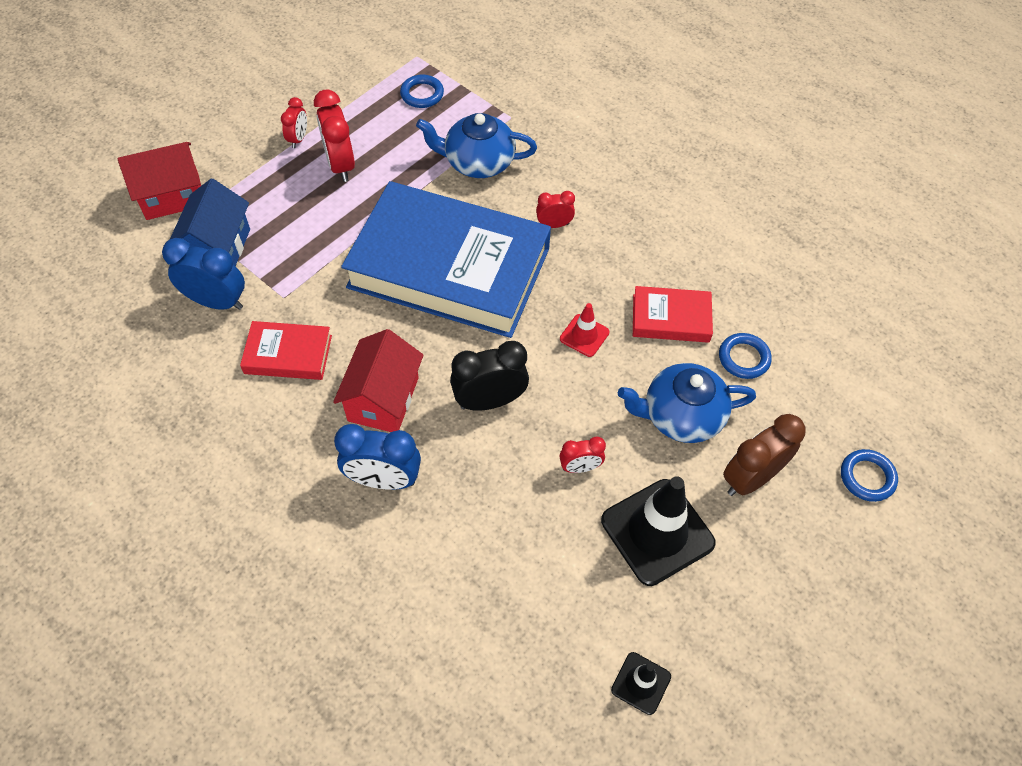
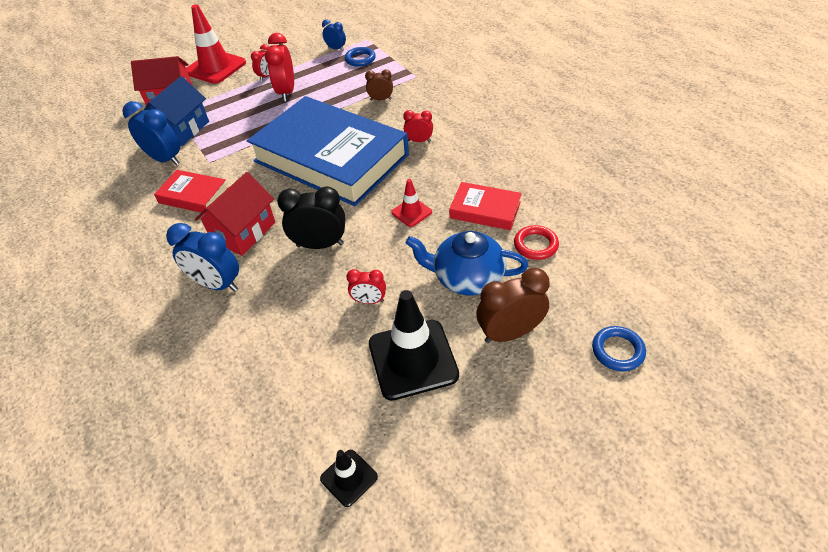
camera: 20 degrees right, 10 degrees down
(213, 131) = (215, 67): none -> red traffic cone
(379, 78) = (336, 49): none -> blue clock
(478, 162) = (381, 99): blue teapot -> brown clock
(743, 358) = (535, 245): blue ring -> red ring

